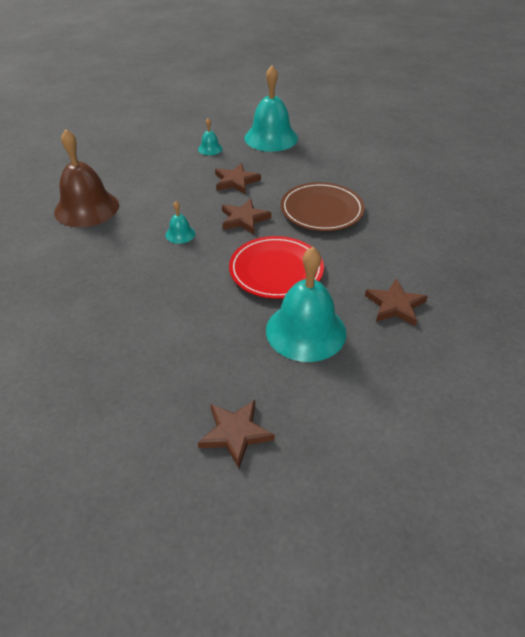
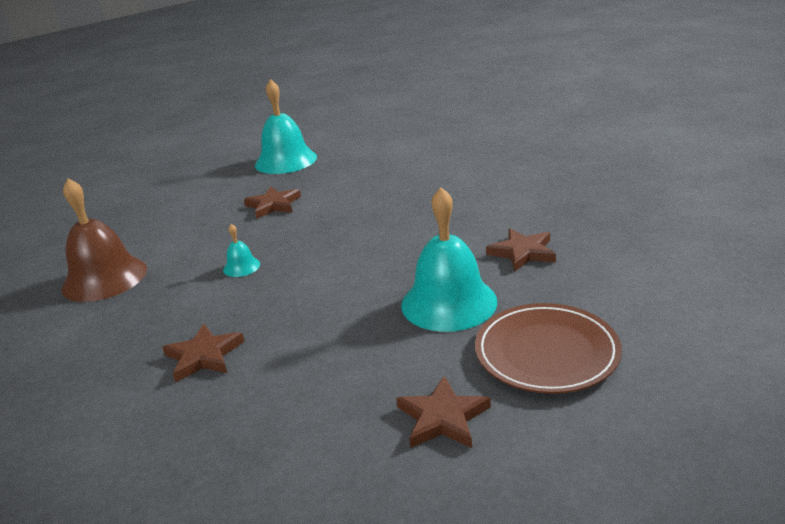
camera: 20 degrees left, 15 degrees down
(210, 149) = (222, 187): turquoise bell -> none
(244, 219) = (307, 233): brown star -> brown star (204, 356)
(276, 270) = (376, 264): red plate -> none
(321, 210) = (386, 202): brown plate -> brown plate (546, 352)

